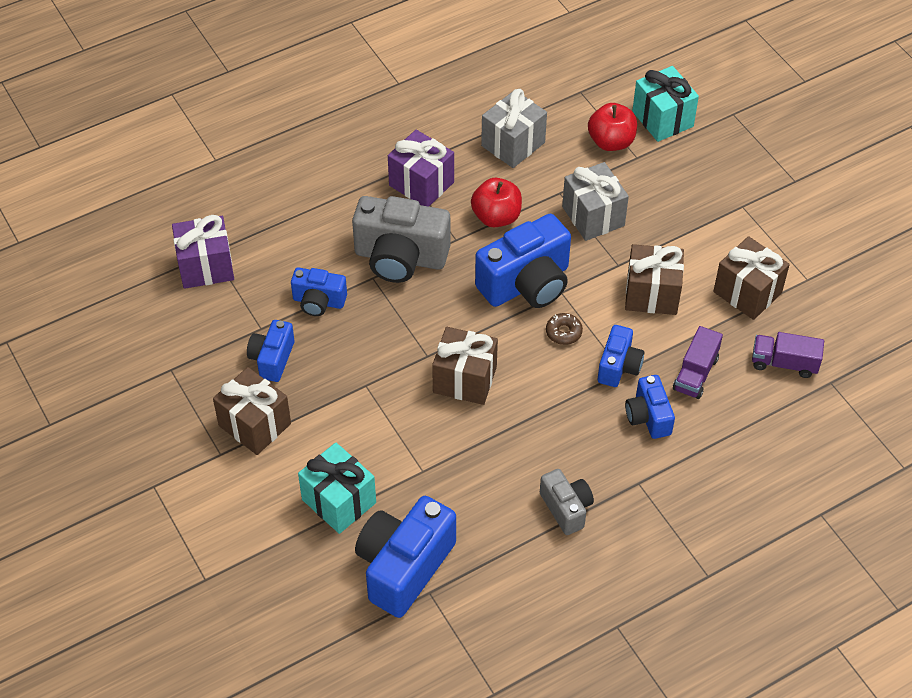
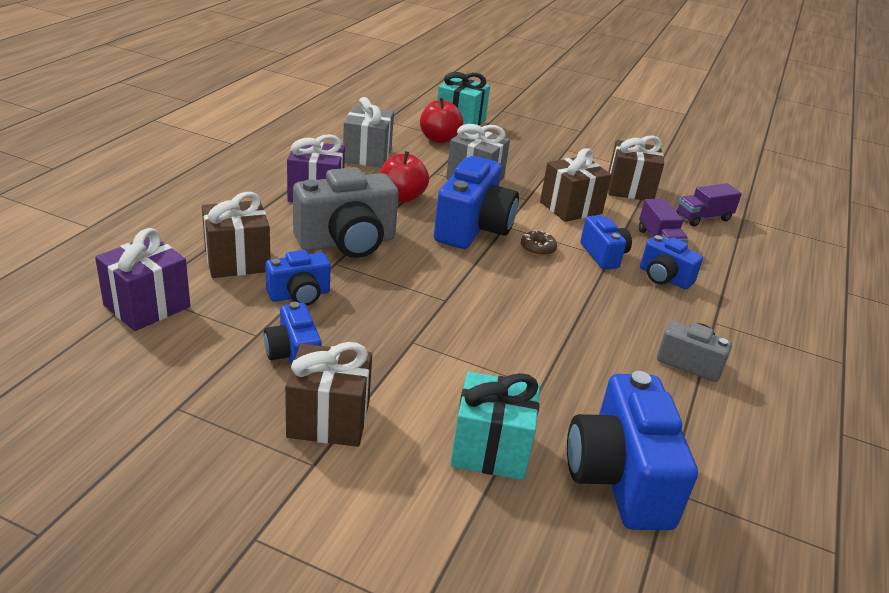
camera: 40 degrees left, 20 degrees down
(465, 379) = (497, 305): brown gift -> brown gift (237, 261)

